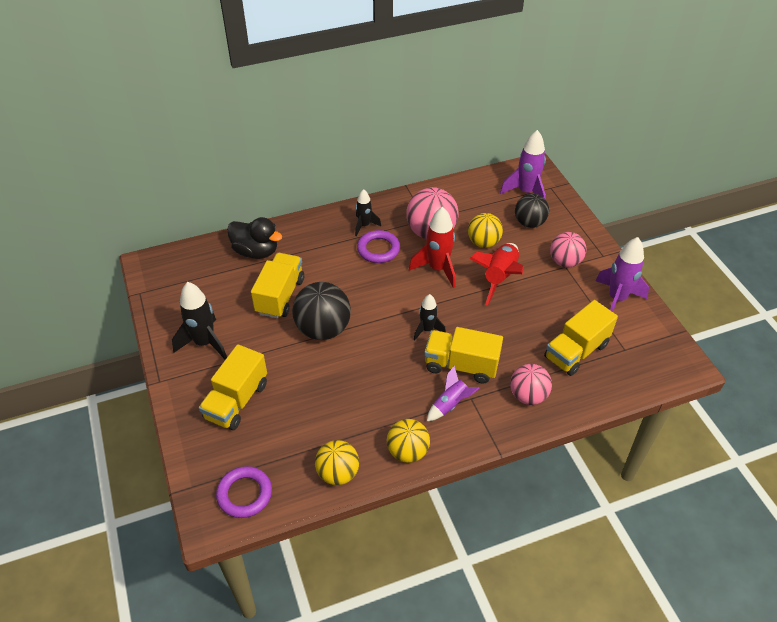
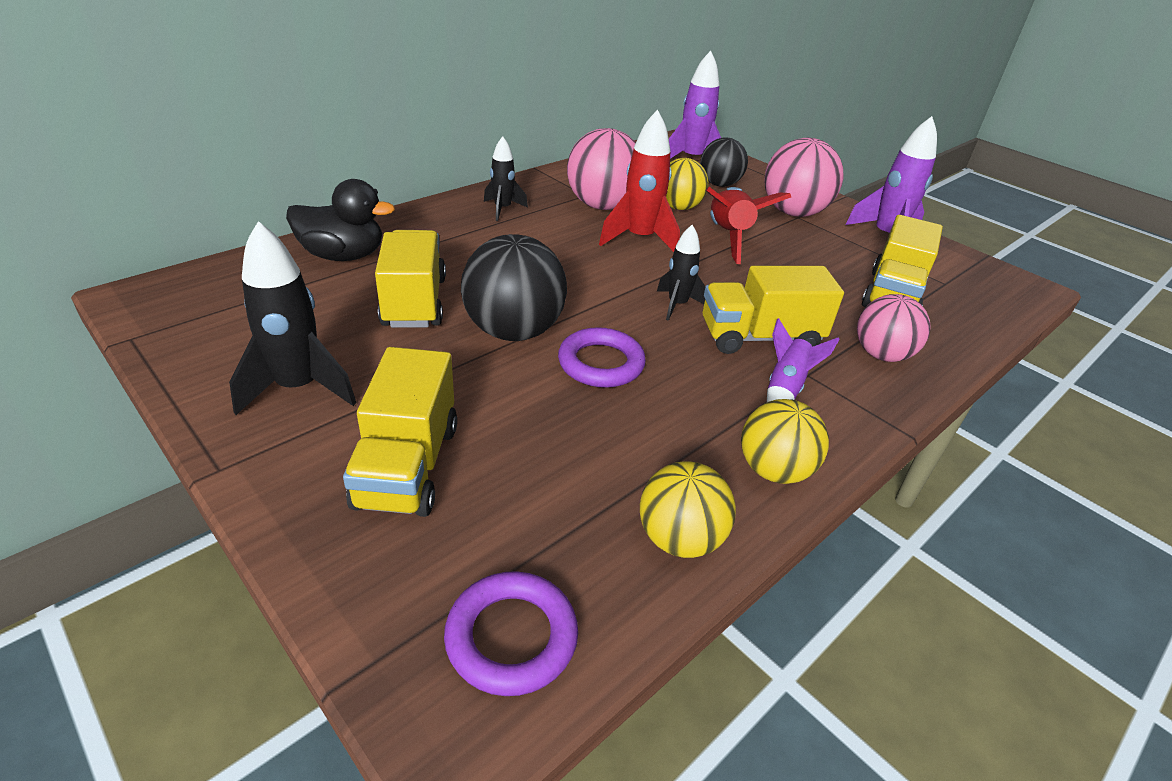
camera: 25 degrees left, 10 degrees down
(378, 249) = (540, 230): purple ring -> purple ring (601, 363)
(565, 262) = (793, 212): pink ball -> pink ball, size x1.51

